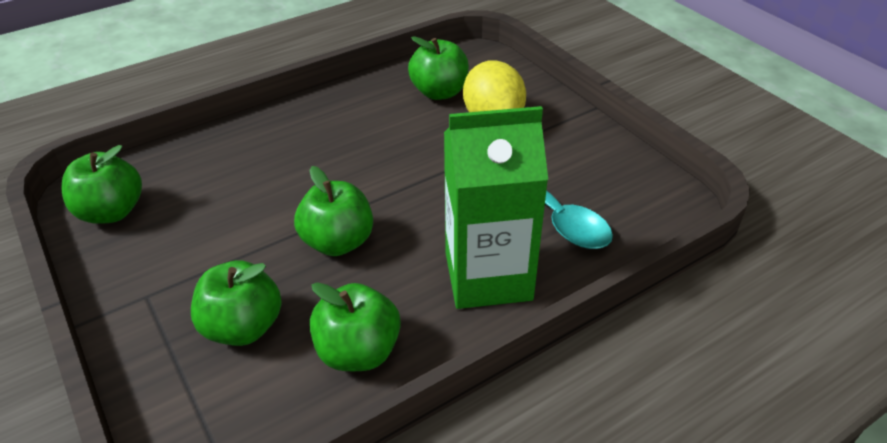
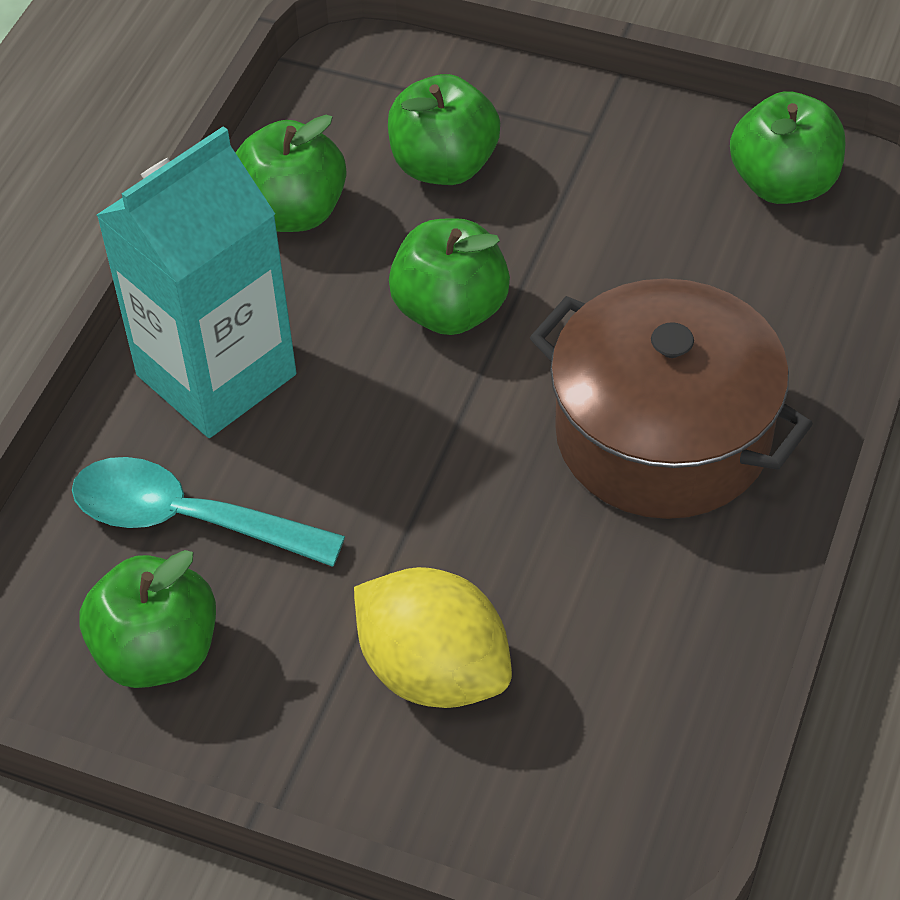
camera: 145 degrees right, 10 degrees up
(315, 145) = (663, 435): none -> brown pot
(439, 92) = (591, 683): green apple -> green apple (157, 652)
(488, 276) = (216, 375): green carton -> turquoise carton

